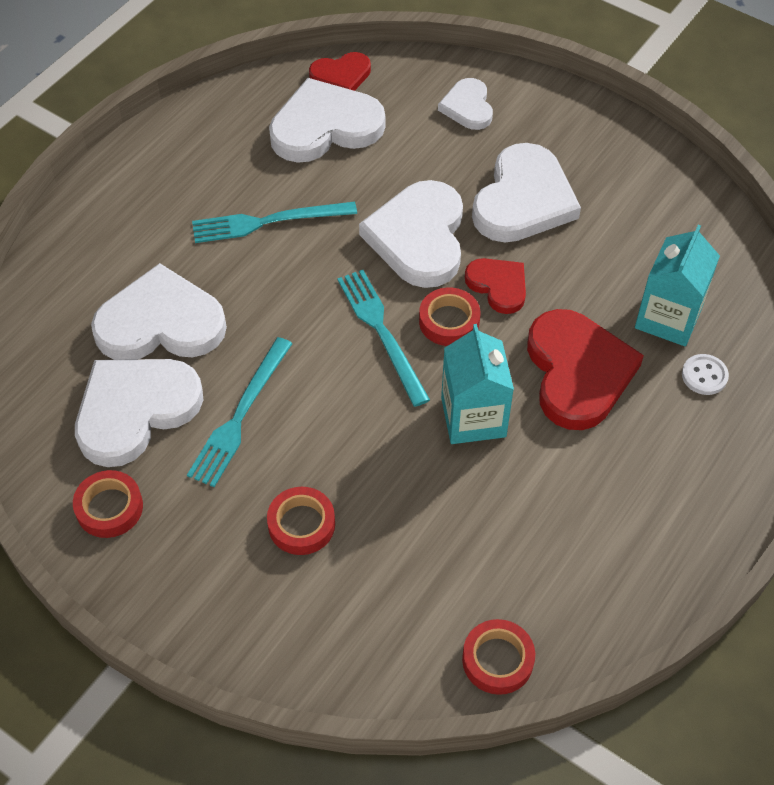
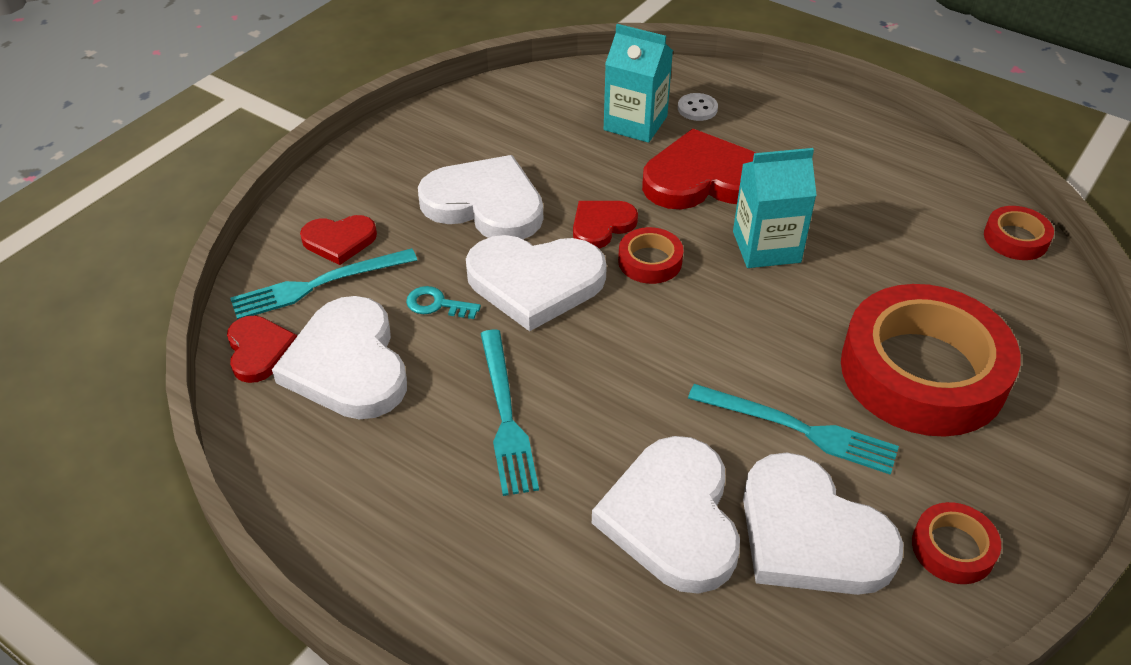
camera: 90 degrees left, 10 degrees down
(301, 524) = (923, 372): red tape -> red tape, size x2.31
(381, 332) = (669, 312): turquoise fork -> turquoise fork (318, 285)
(391, 174) = (437, 304): none -> turquoise key
(468, 107) = (339, 241): white heart -> red heart

